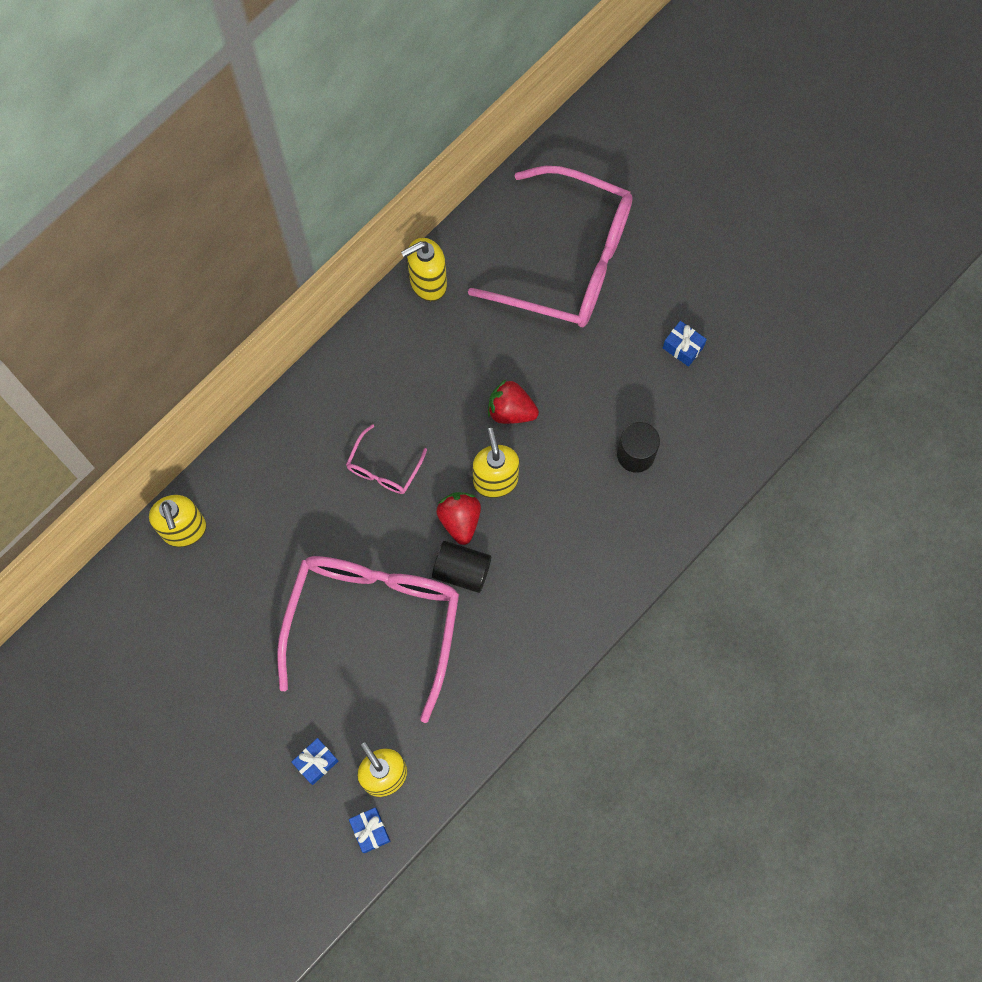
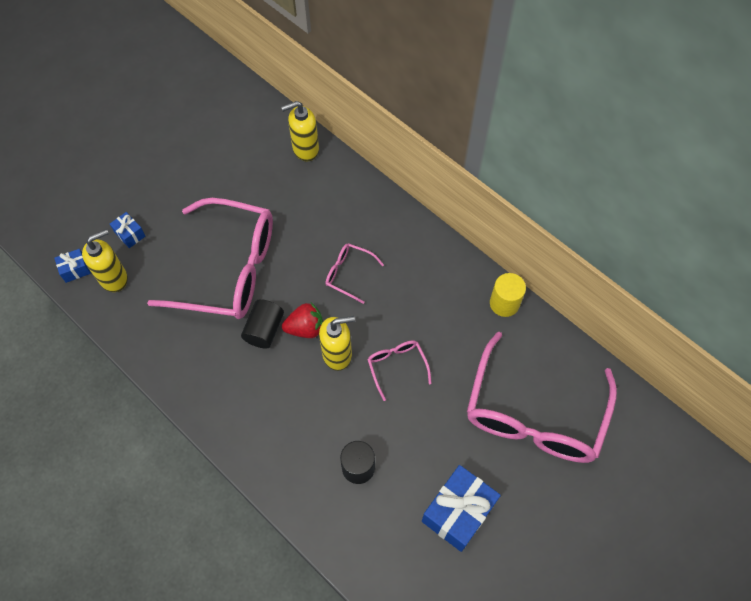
camera: 90 degrees right, 10 degrees down
(427, 283) = (504, 303): yellow soap dispenser -> yellow cylinder
(511, 410) = (397, 366): red strawberry -> pink glasses
(683, 347) = (458, 512): blue gift -> blue gift, size x2.04

